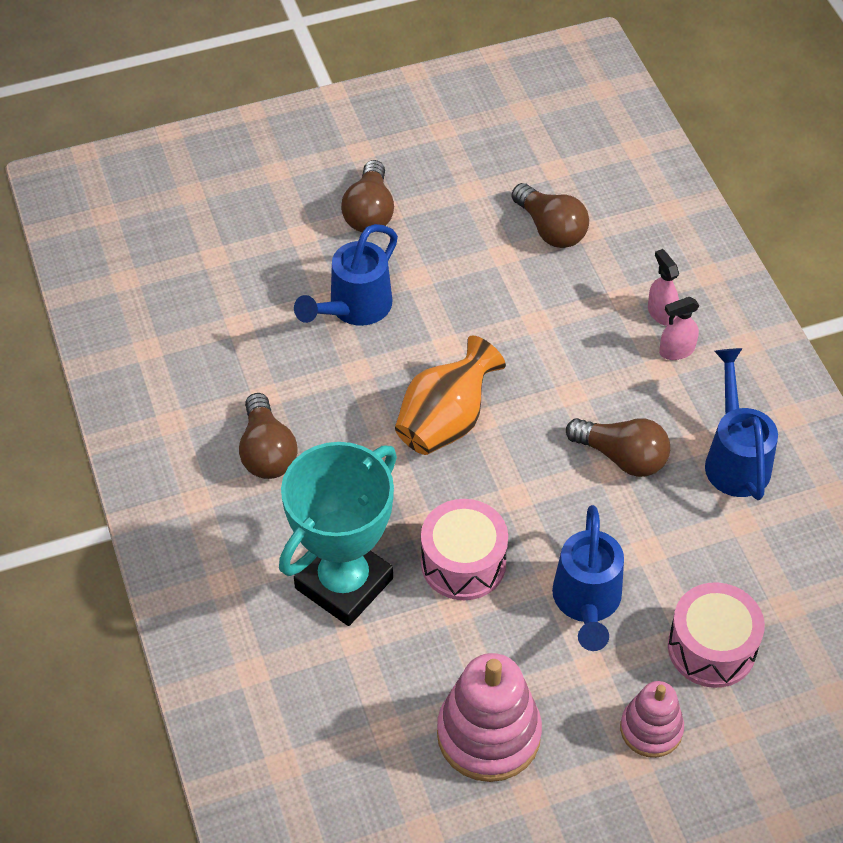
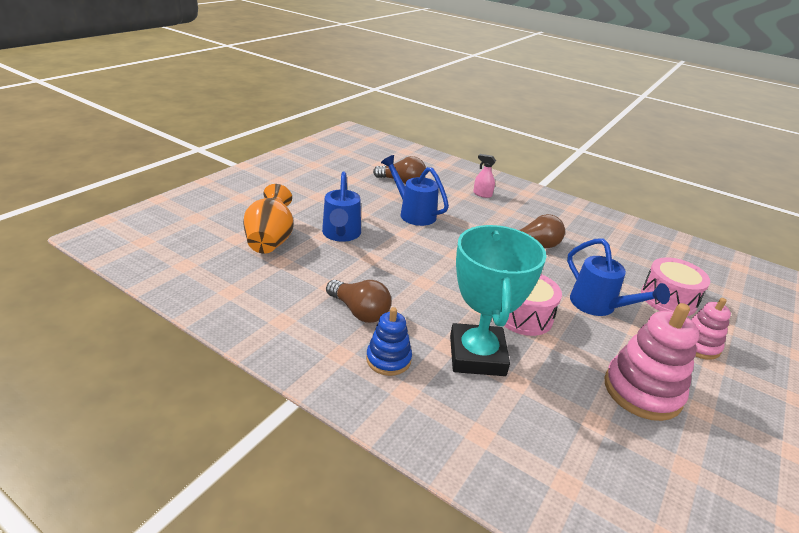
camera: 40 degrees left, 20 degrees down
(241, 534) = (388, 359): none -> blue stacking toy
(369, 212) = (308, 199): brown light bulb -> none
(446, 422) = (441, 262): orange vase -> orange vase (270, 240)
(676, 351) = (504, 204): pink spray bottle -> none
(735, 458) = (575, 229): blue watering can -> blue watering can (413, 213)

